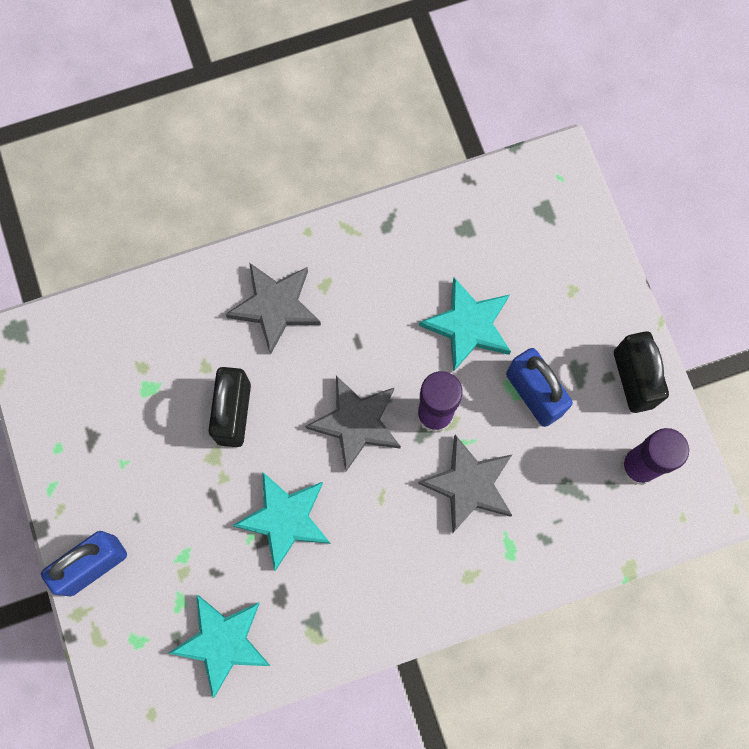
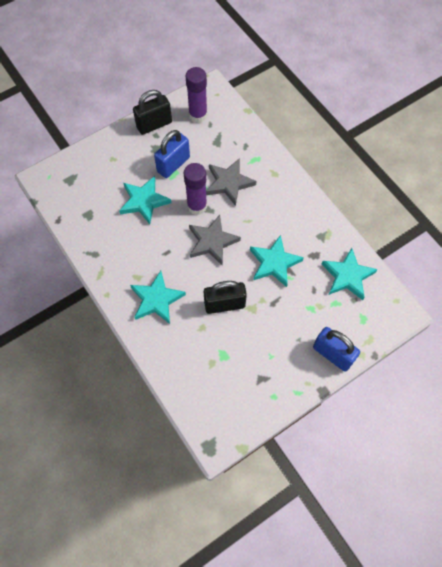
camera: 105 degrees left, 10 degrees down
(275, 307) = (156, 299): grey star -> turquoise star

